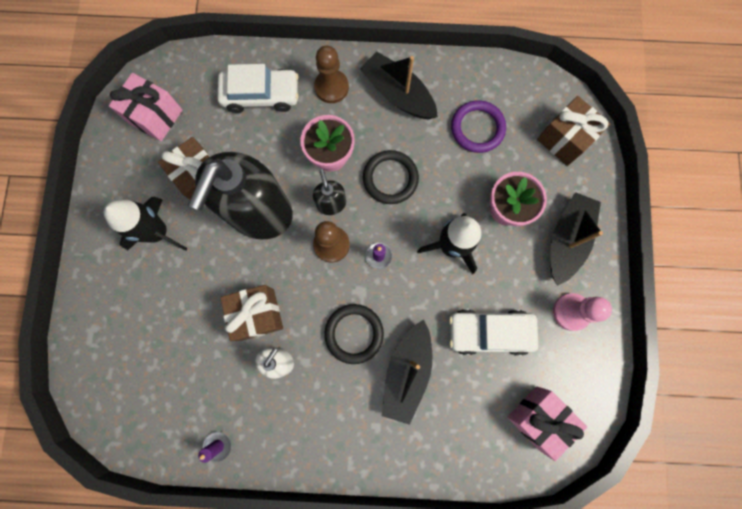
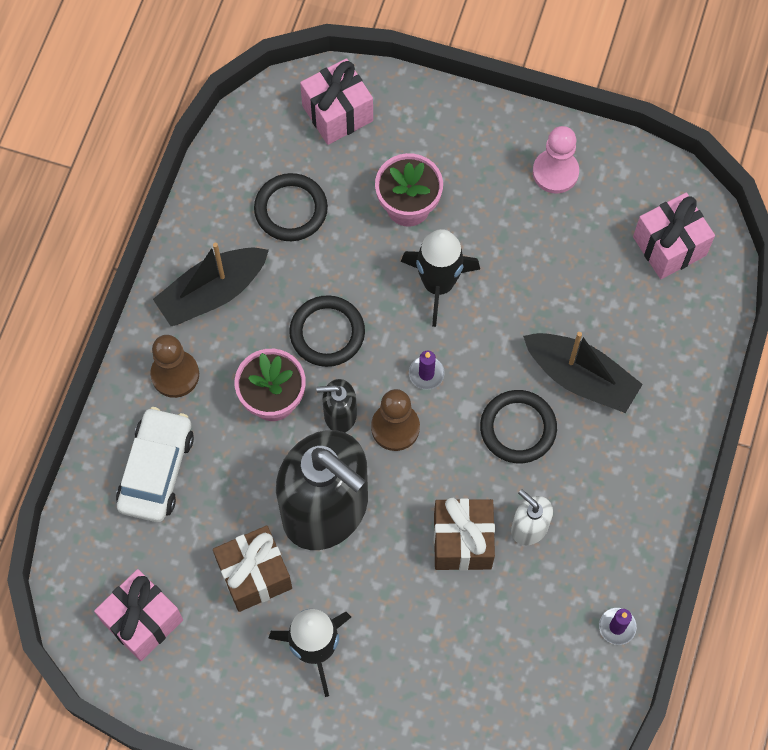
camera: 75 degrees left, 10 degrees down
(477, 128) = (291, 209): purple ring -> black ring
(489, 332) = (556, 270): white car -> none
(564, 139) = (337, 113): brown gift -> pink gift
(566, 240) = (467, 151): black boat -> none

